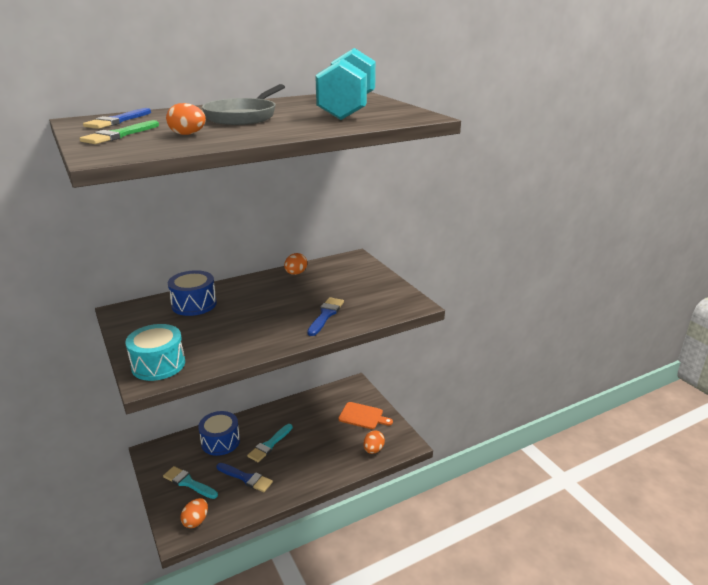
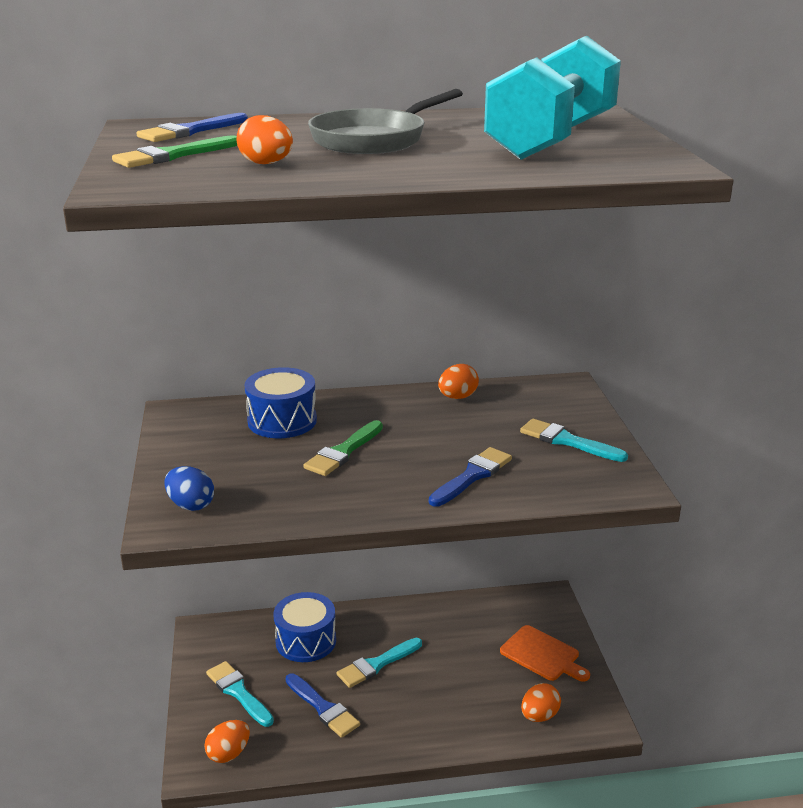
camera: 20 degrees right, 0 degrees up
(158, 364) = (191, 505): turquoise drum -> blue egg
(242, 315) = (343, 452): none -> green brush
(369, 287) = (567, 441): none -> turquoise brush

